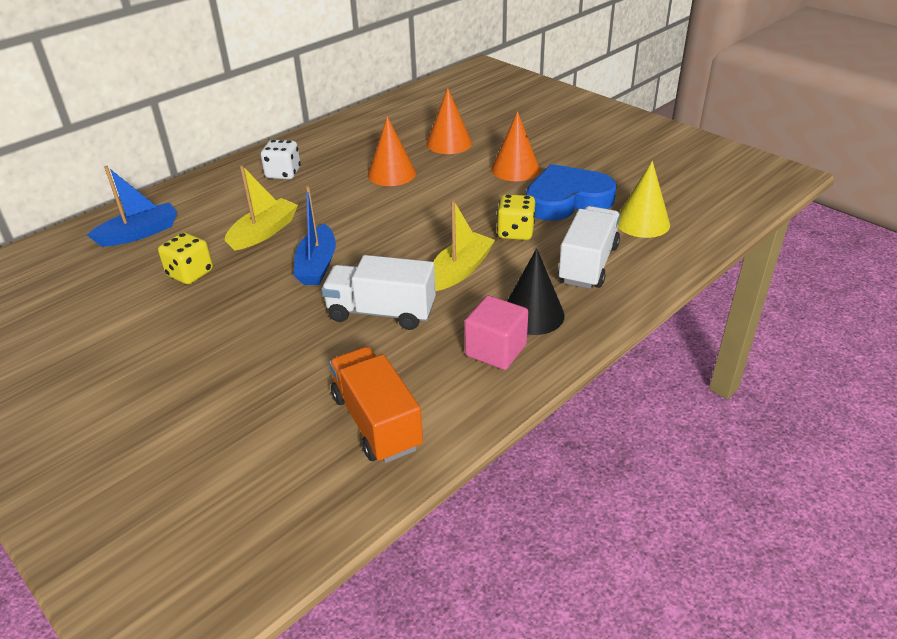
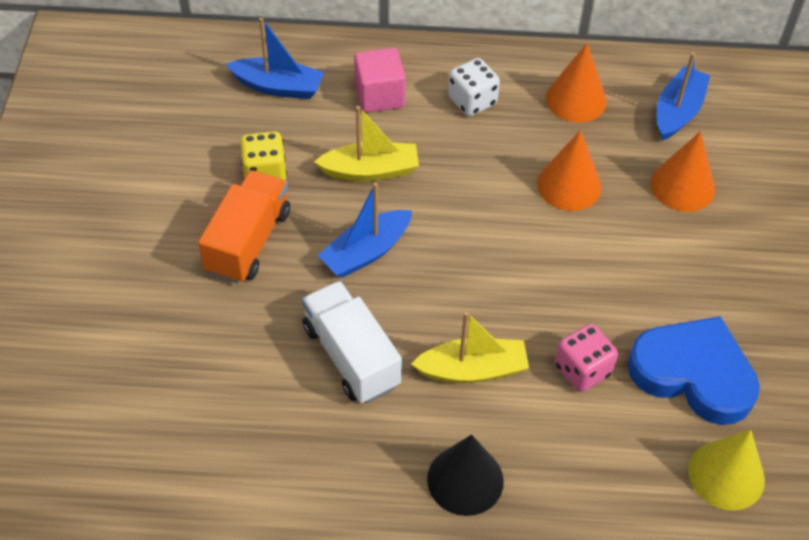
camera: 45 degrees right, 15 degrees up
(376, 422) = (219, 464): orange truck -> orange truck (248, 242)
(403, 121) = (678, 111): none -> blue boat
(496, 350) = (386, 486): pink cube -> pink cube (379, 95)
(515, 169) = (700, 284): orange cone -> orange cone (576, 99)
(515, 232) = (582, 370): yellow dice -> pink dice
(588, 264) = (594, 473): white truck -> none

